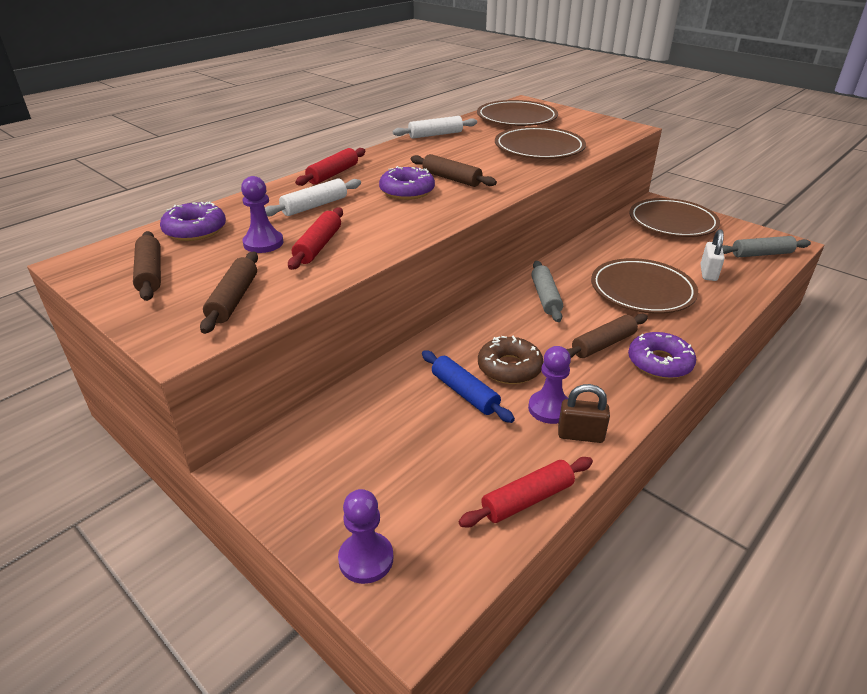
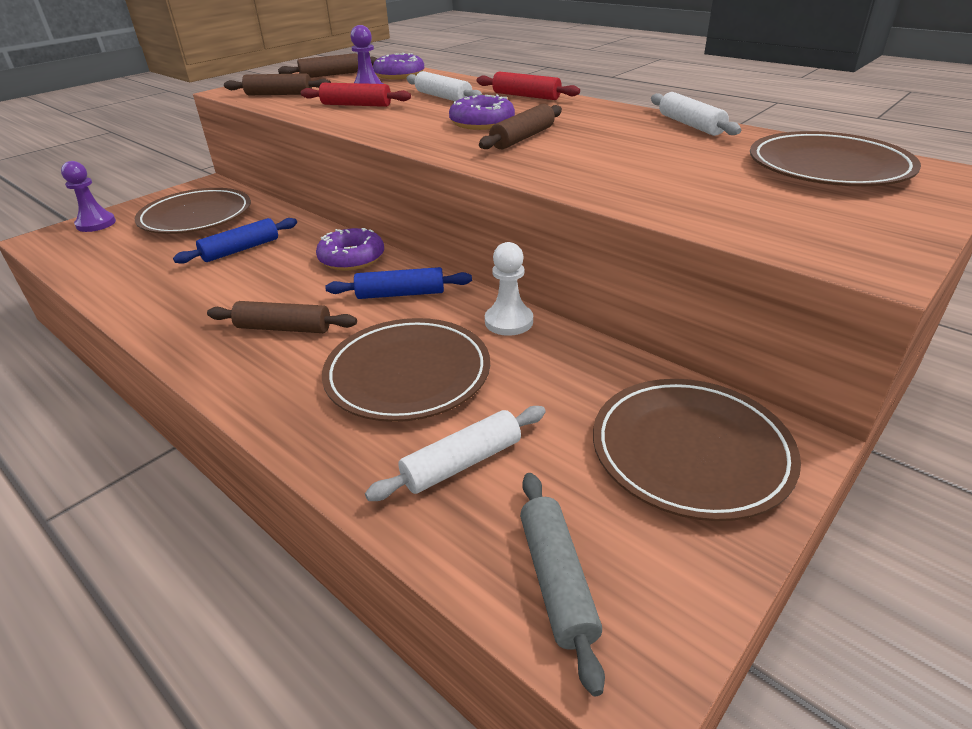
camera: 90 degrees right, 0 degrees up
(509, 368) = (267, 270): brown donut -> none
(527, 499) = (93, 276): red rolling pin -> none
(539, 148) = (671, 181): brown plate -> brown plate (196, 216)
(545, 297) = (400, 294): grey rolling pin -> blue rolling pin
(549, 408) = (192, 289): purple pawn -> none
(575, 258) = (509, 321): none -> white pawn
(580, 435) = (145, 303): brown padlock -> none
(603, 344) = (284, 328): brown rolling pin -> brown rolling pin turned 45 degrees counterclockwise
(659, 362) = (228, 366): purple donut -> purple donut (352, 258)
(708, 273) = (462, 463): white padlock -> white rolling pin

